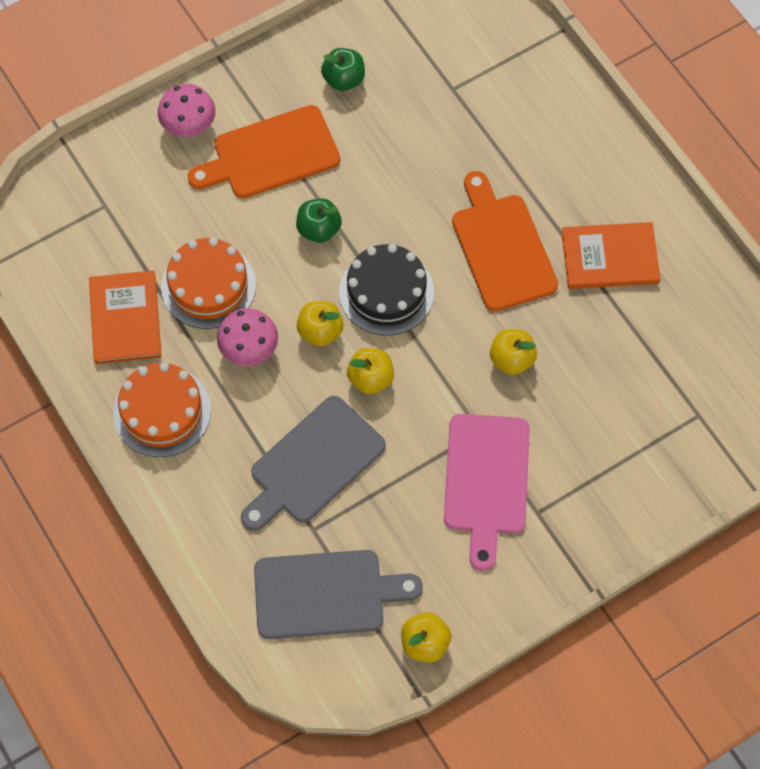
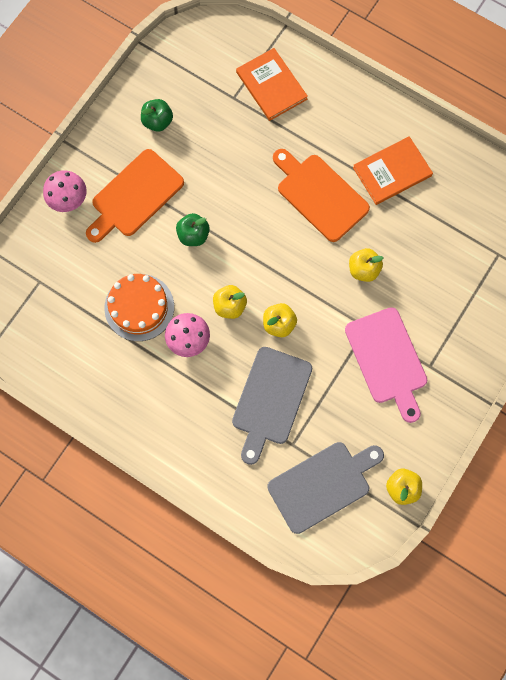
camera: 25 degrees left, 10 degrees up
(125, 319) = (94, 355): orange book -> orange book (271, 86)
(162, 411) = (152, 409): orange cake -> none
(386, 292) = (260, 259): black cake -> none

